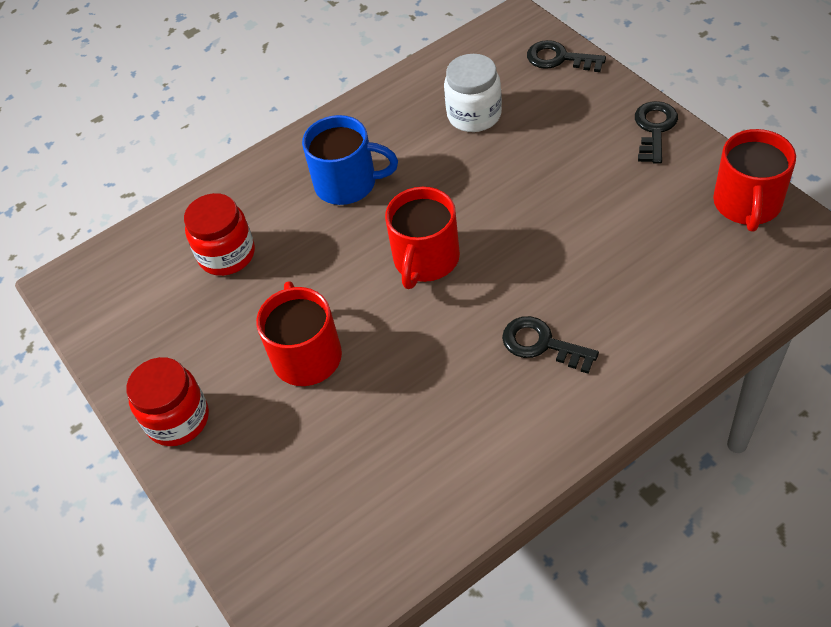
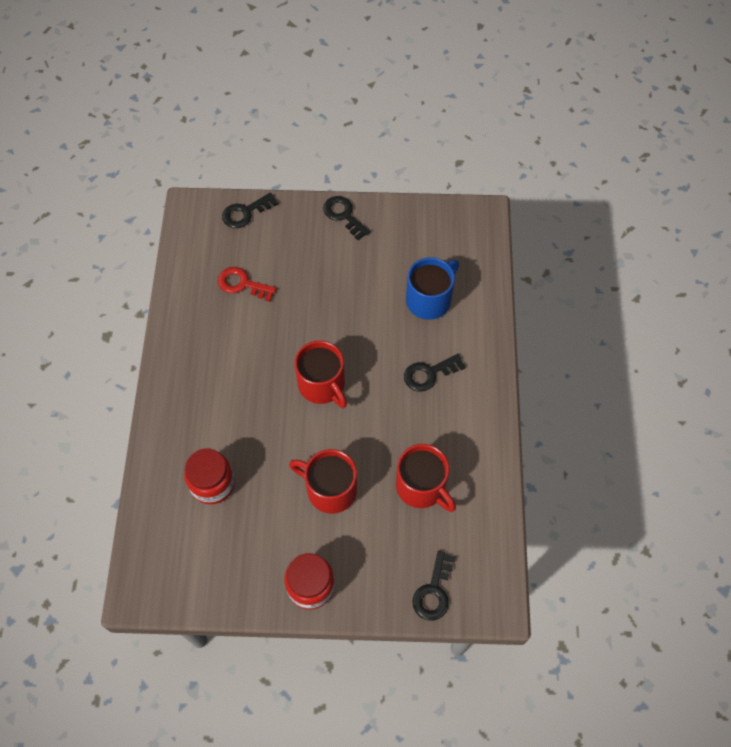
camera: 60 degrees left, 10 degrees up
(263, 547) = (433, 591): none -> black key
(348, 183) = (225, 383): blue mug -> blue mug (429, 300)
(474, 115) = (242, 284): white jar -> red key
(747, 204) = (431, 221): red mug -> red mug (422, 487)

